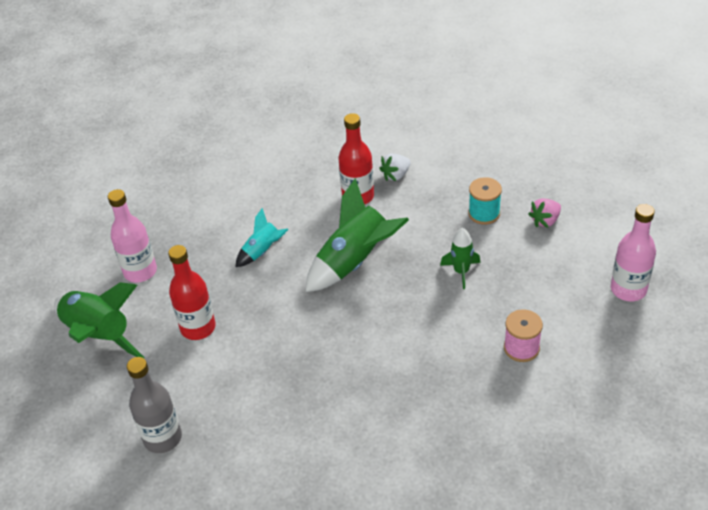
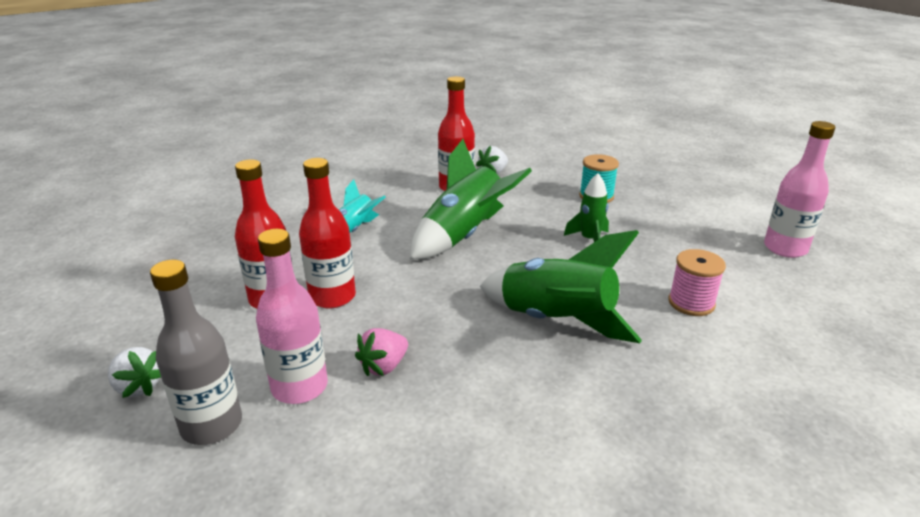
camera: 10 degrees left, 15 degrees down
(99, 335) = (135, 311): green rocket -> green rocket (556, 321)
(111, 404) = (138, 387): none -> white strawberry
(140, 271) = (202, 251): pink bottle -> pink bottle (299, 387)
(243, 327) = (332, 297): none -> red bottle
(545, 221) = (664, 200): pink strawberry -> pink strawberry (384, 366)

